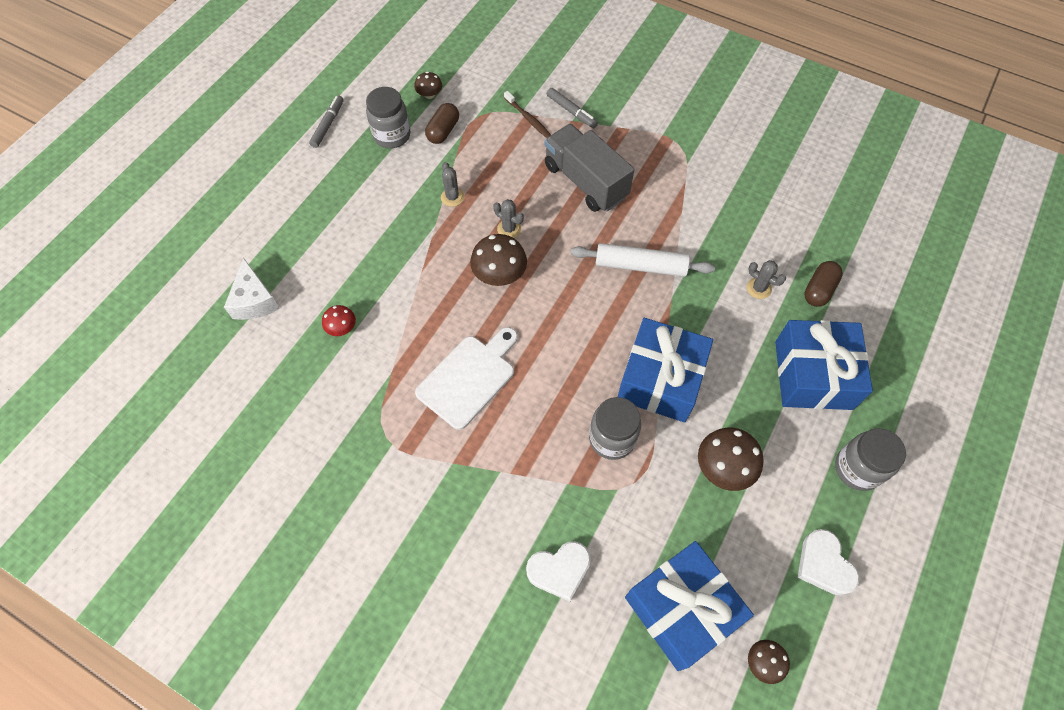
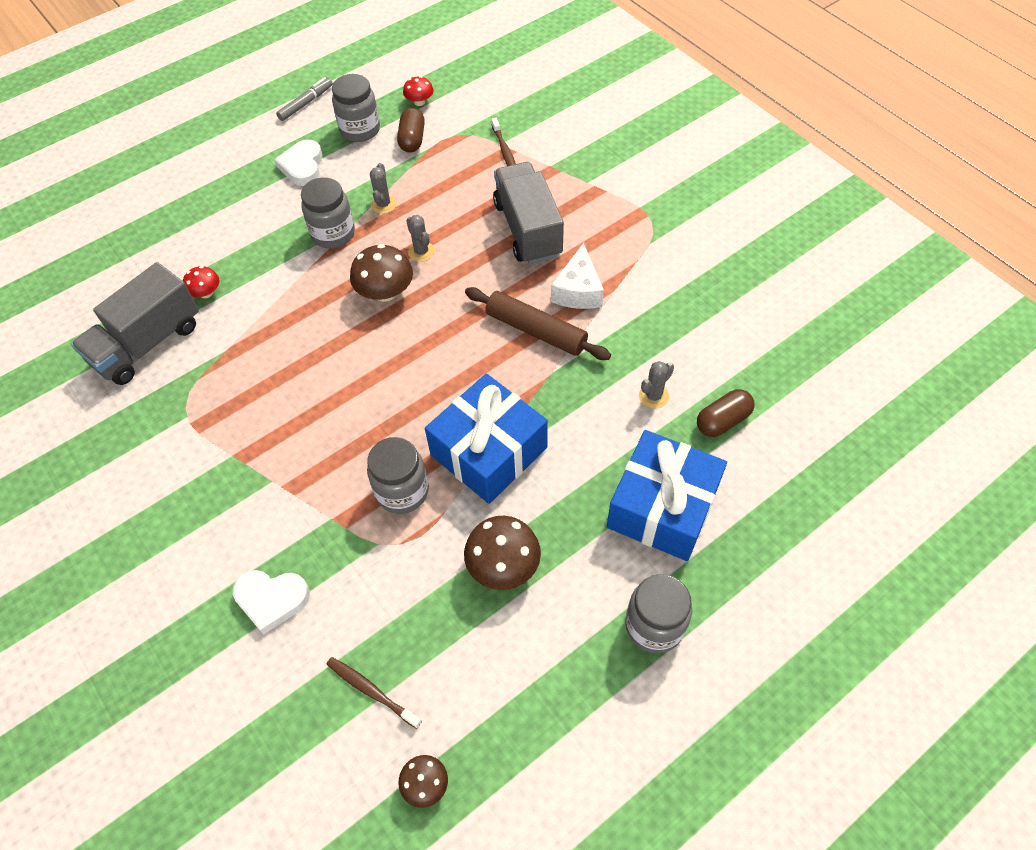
camera: 25 degrees right, 5 degrees down
(254, 300) = (144, 242): white cheese -> white cheese (578, 290)
(316, 392) = (147, 343): none -> grey truck
(424, 237) = (333, 234): none -> grey jar
(429, 95) = (419, 102): brown mushroom -> red mushroom
(443, 131) = (412, 139): brown capsule -> brown capsule turned 45 degrees counterclockwise
(469, 378) = (296, 380): white cutting board -> none
(571, 112) = (554, 157): grey marker -> none
(640, 266) = (536, 330): white rolling pin -> brown rolling pin
(681, 609) = (371, 691): blue gift -> brown toothbrush
(759, 288) = (653, 396): grey cactus -> grey cactus turned 75 degrees clockwise
(824, 565) = (554, 712): white heart -> white heart (302, 166)

